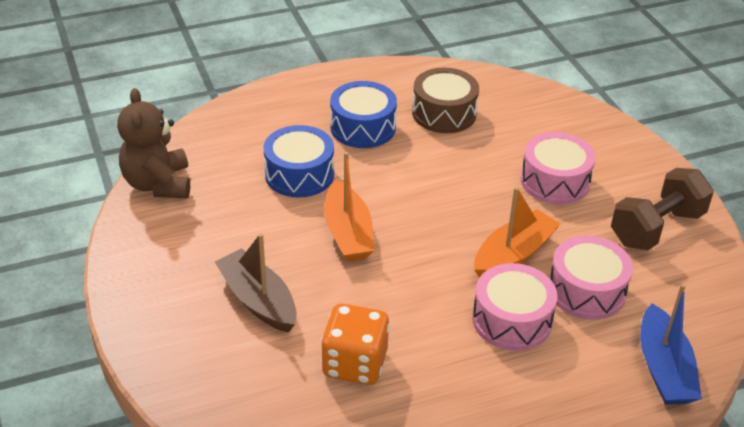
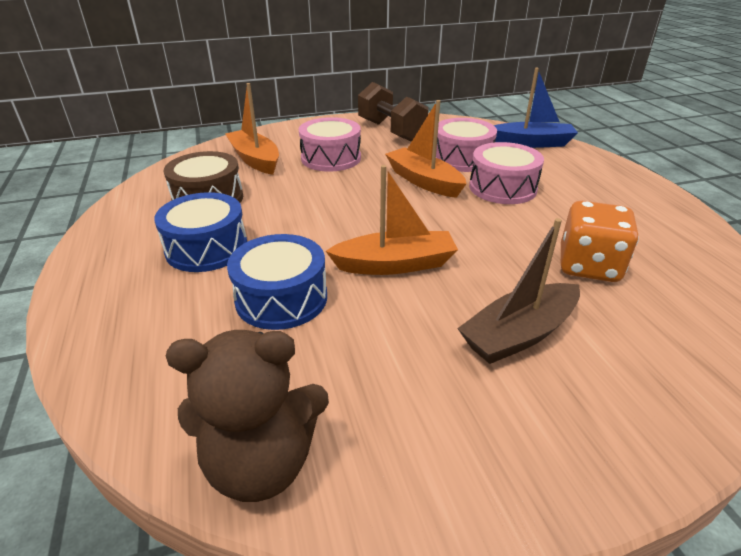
camera: 85 degrees left, 5 degrees down
(535, 128) = (255, 160): none -> orange boat

